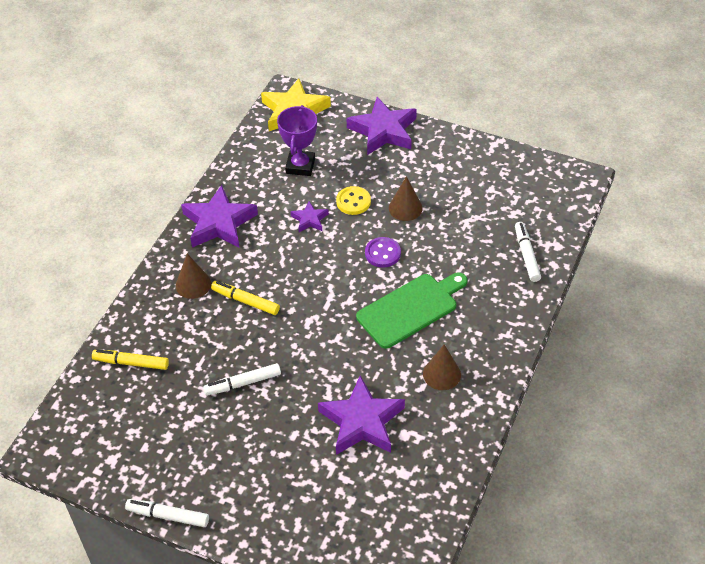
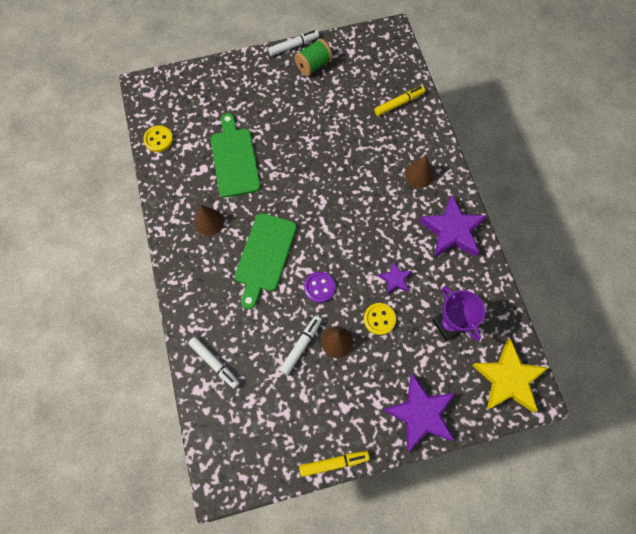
camera: 140 degrees right, 20 degrees up
(171, 472) = (313, 65): none -> green spool
(243, 383) = (324, 135): white marker -> white marker (301, 346)
(245, 301) = (374, 186): yellow marker -> yellow marker (334, 463)
(361, 421) = (234, 159): purple star -> green cutting board
(431, 504) = (158, 139): none -> yellow button

